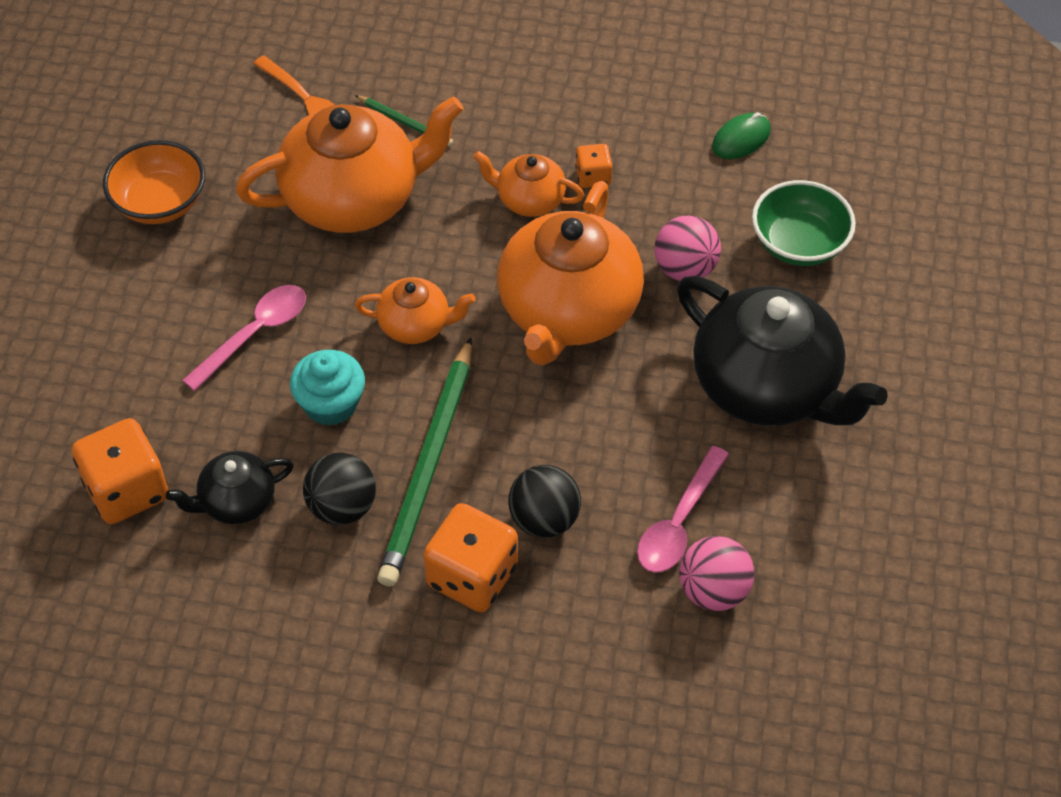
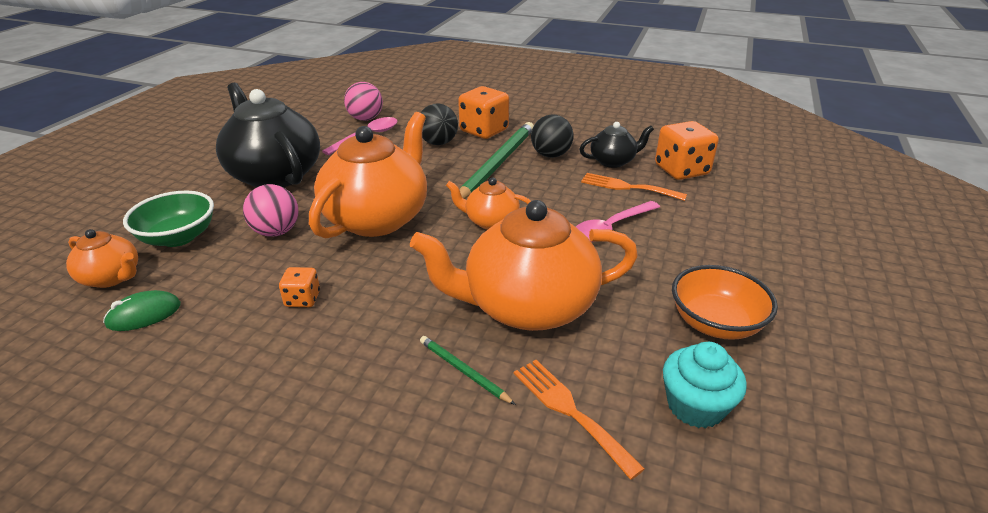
camera: 170 degrees left, 20 degrees down
(221, 430) = (627, 187): none -> orange fork
(330, 404) = (555, 191): turquoise cupcake -> turquoise cupcake (695, 406)
(529, 200) = (369, 288): orange teapot -> orange teapot (112, 277)

